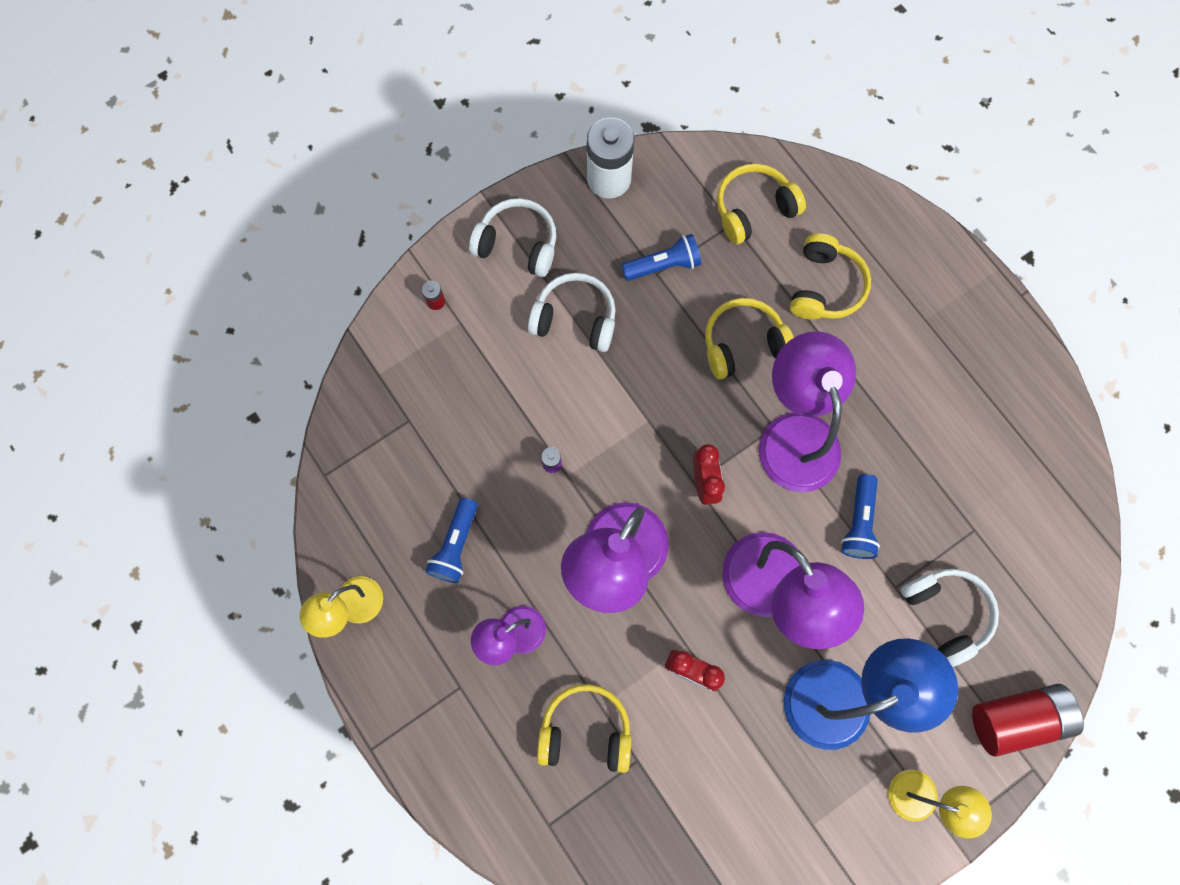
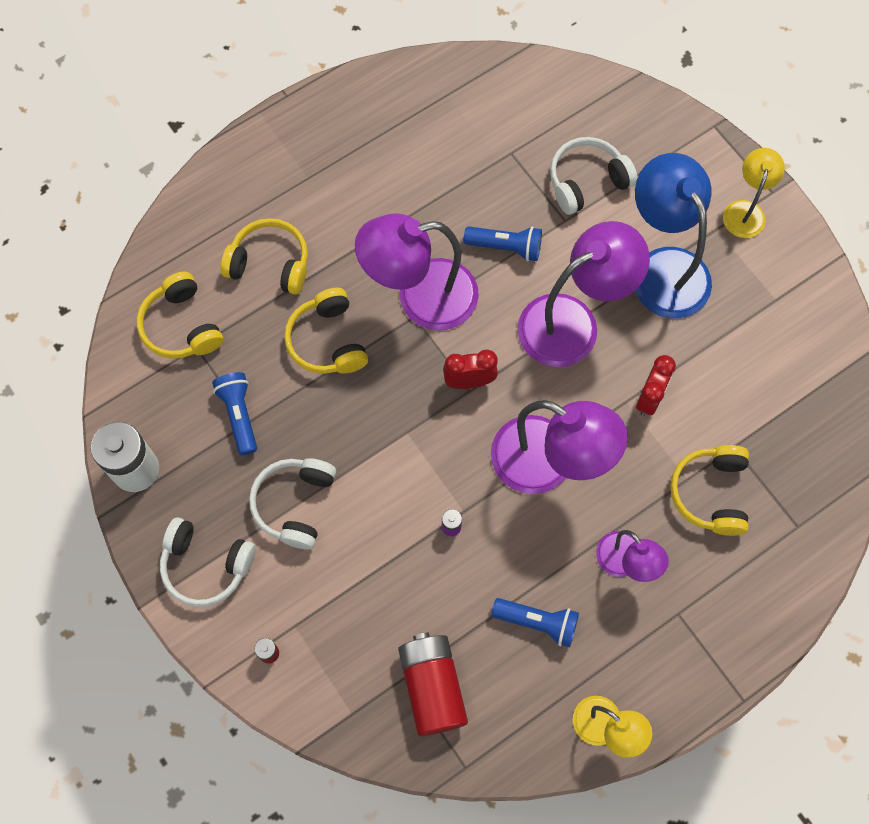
camera: 90 degrees left, 5 degrees down
(517, 244) = (206, 565): white headphones -> white headphones turned 90 degrees counterclockwise
(1017, 718) = (674, 134): red battery -> red battery (432, 687)

